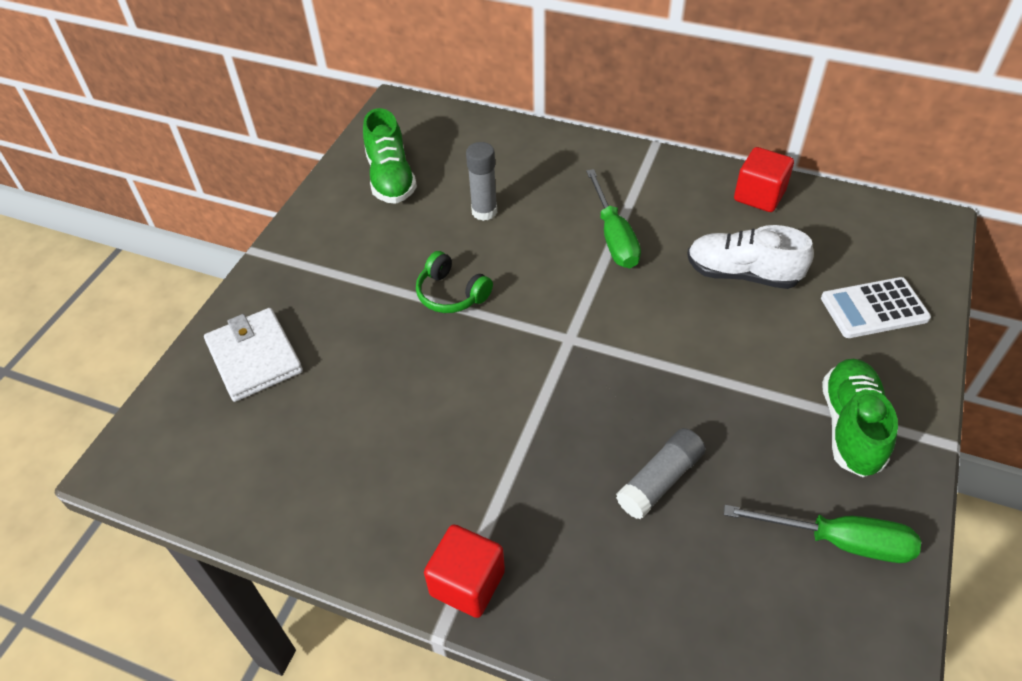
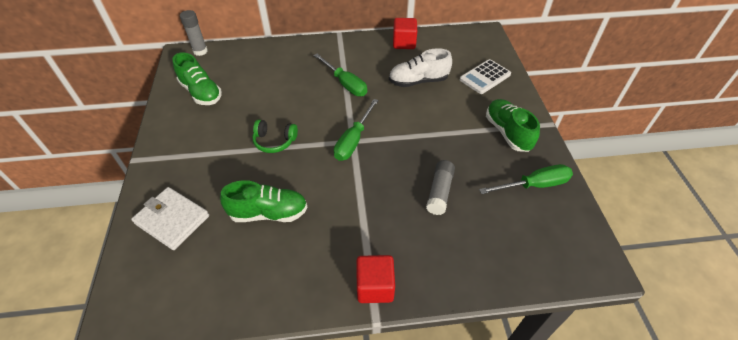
camera: 30 degrees left, 0 degrees up
(382, 402) = (268, 213): none -> green shoe
(484, 211) = (267, 93): grey glue stick -> grey glue stick (200, 51)
(571, 338) = (353, 140): none -> green screwdriver

